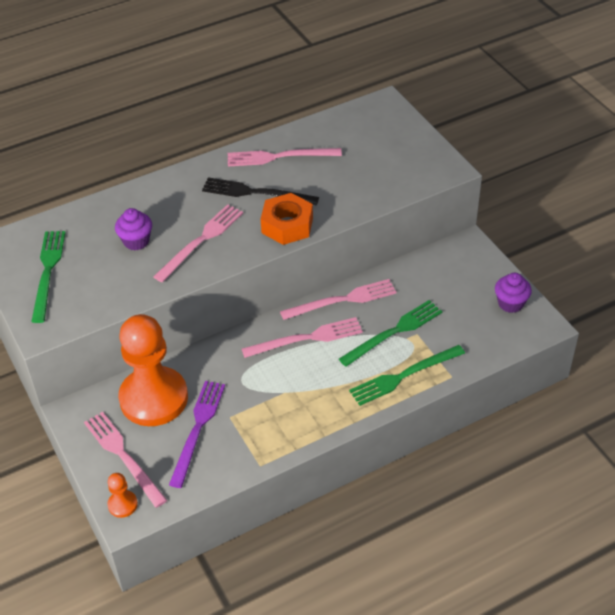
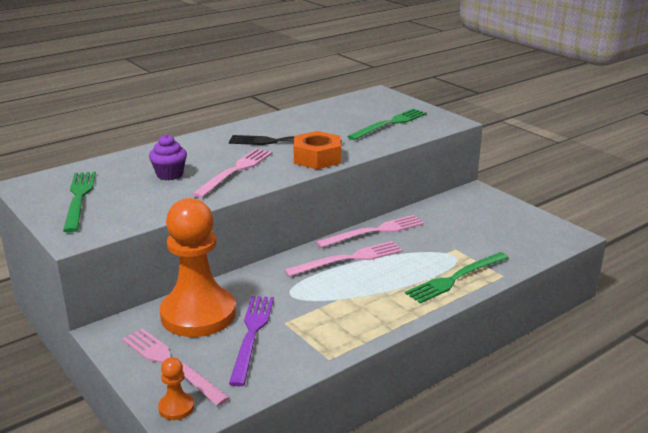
camera: 10 degrees left, 20 degrees down
(279, 157) = (296, 122): pink fork -> none
(394, 332) = (432, 249): green fork -> green fork (390, 124)
(510, 303) = (533, 224): purple cupcake -> none

